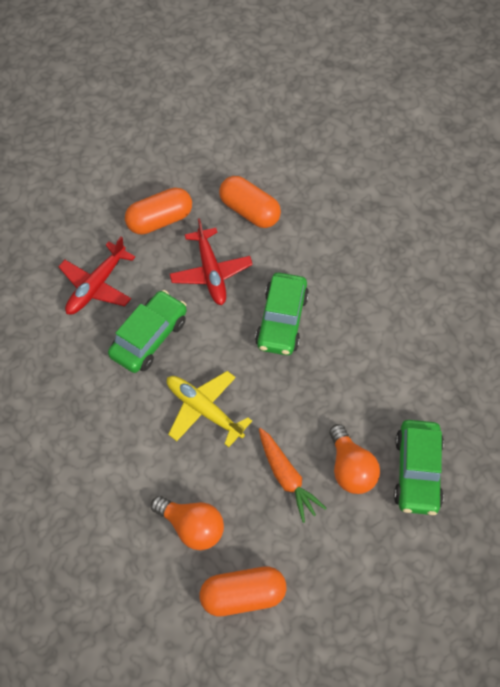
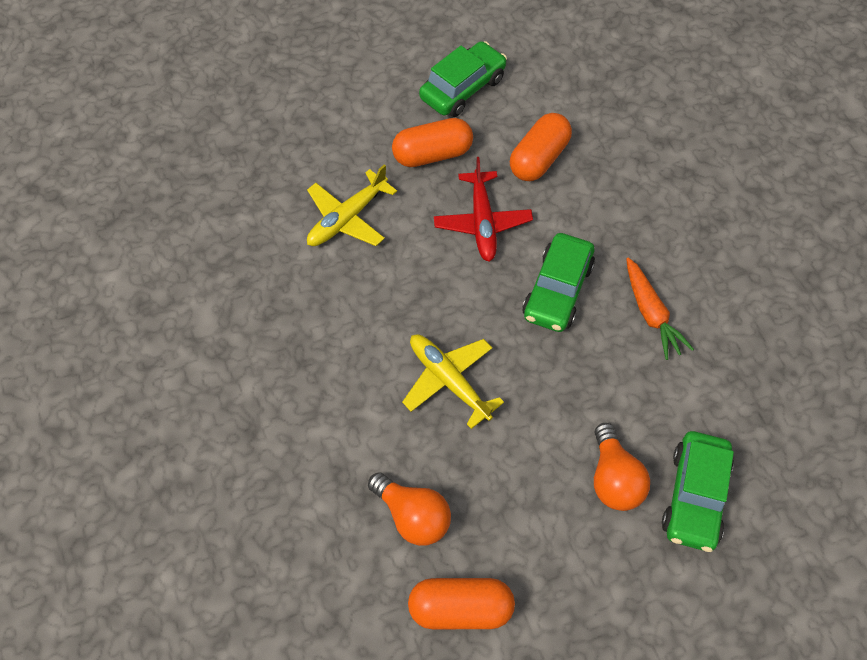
camera: 10 degrees right, 0 degrees up
(97, 285) = (348, 218): red plane -> yellow plane
(149, 338) = (398, 287): green car -> green car (463, 88)
(249, 211) = (539, 159): orange capsule -> orange capsule turned 75 degrees clockwise
(286, 477) = (535, 476): orange carrot -> orange carrot (651, 314)

